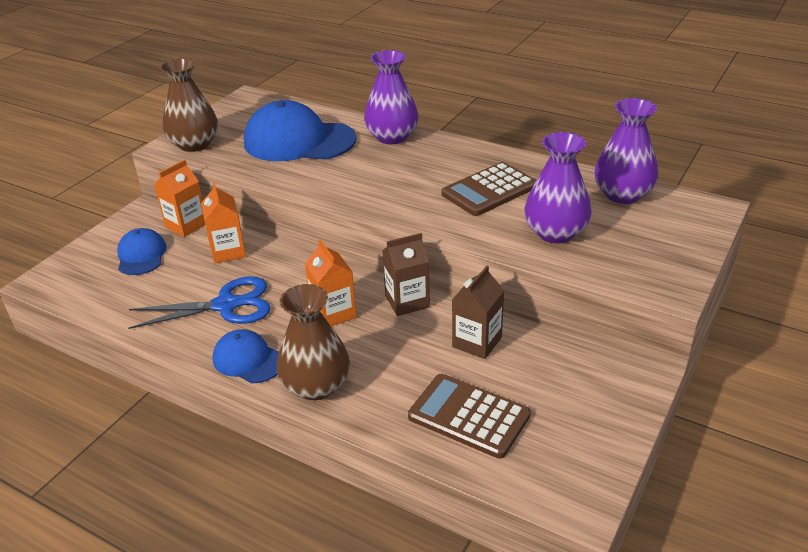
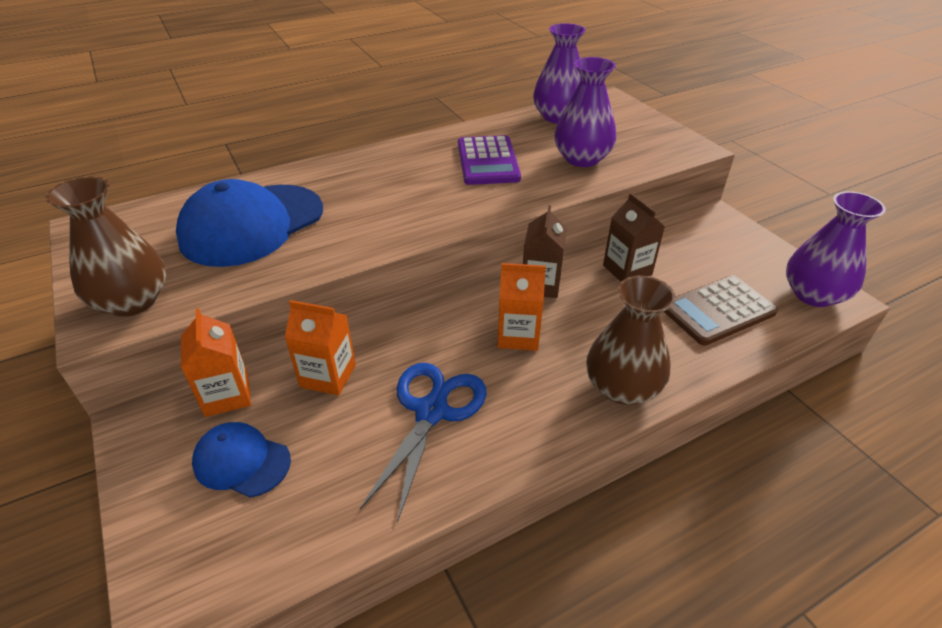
camera: 60 degrees left, 5 degrees up
(248, 360) = (545, 425): blue cap -> none
(392, 137) = (330, 172): purple vase -> purple vase (813, 294)
(489, 190) = (487, 161): brown calculator -> purple calculator

